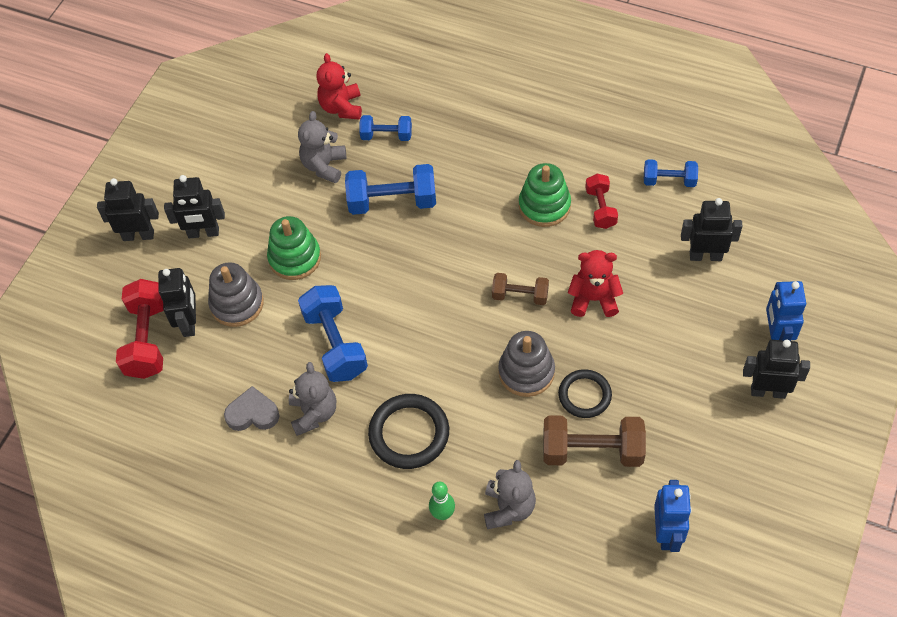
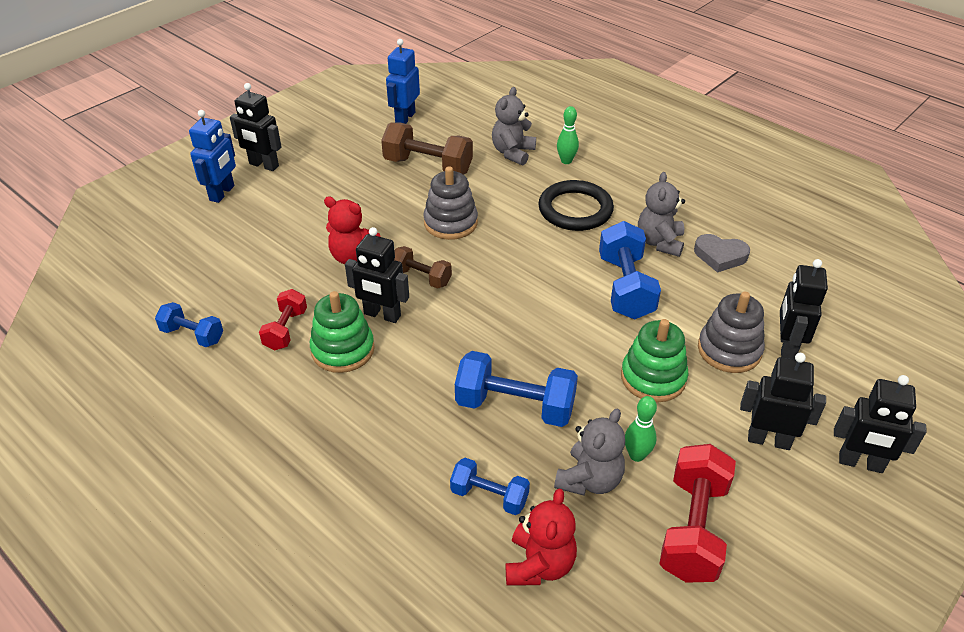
camera: 165 degrees left, 15 degrees down
(148, 339) = (836, 343): red dumbbell -> red dumbbell (693, 528)
(296, 192) = (636, 455): none -> green bowling pin
(584, 395) = (410, 197): black ring -> none
(705, 256) = (222, 261): black robot -> black robot (382, 315)

